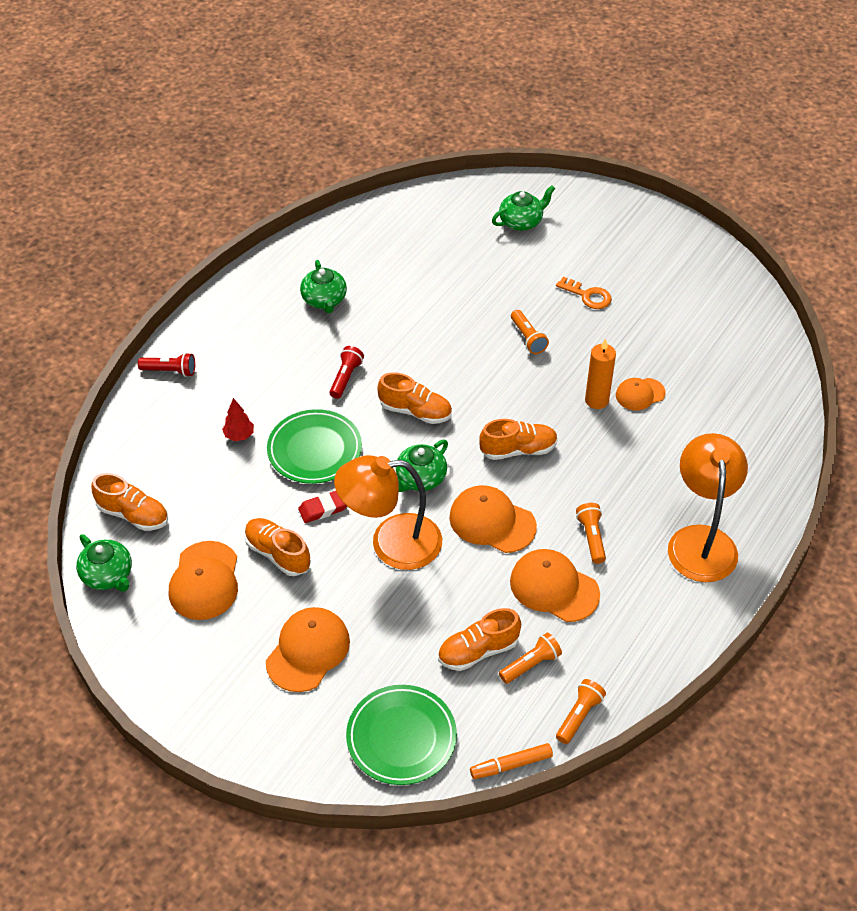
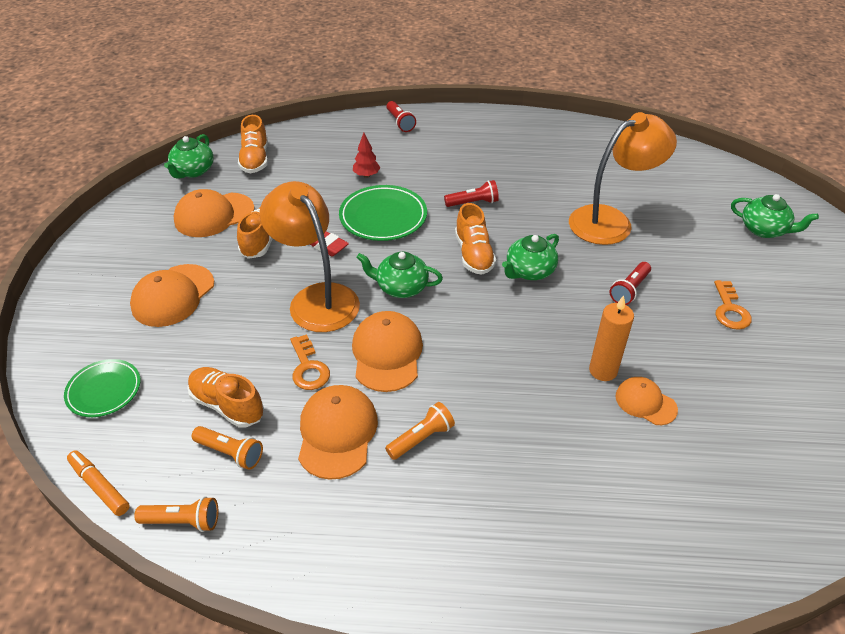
camera: 60 degrees right, 5 degrees down
(308, 651) = (173, 295): orange cap -> orange cap turned 120 degrees clockwise
(324, 300) = (542, 160): green teapot -> green teapot (529, 271)
(401, 737) = (104, 390): green plate -> green plate, size x0.66
(472, 580) = (308, 368): none -> orange key
(518, 450) = (488, 337): orange shoe -> none
(528, 338) = (629, 290): orange flashlight -> red flashlight
(701, 540) = (489, 544): orange lamp -> orange lamp (611, 221)

